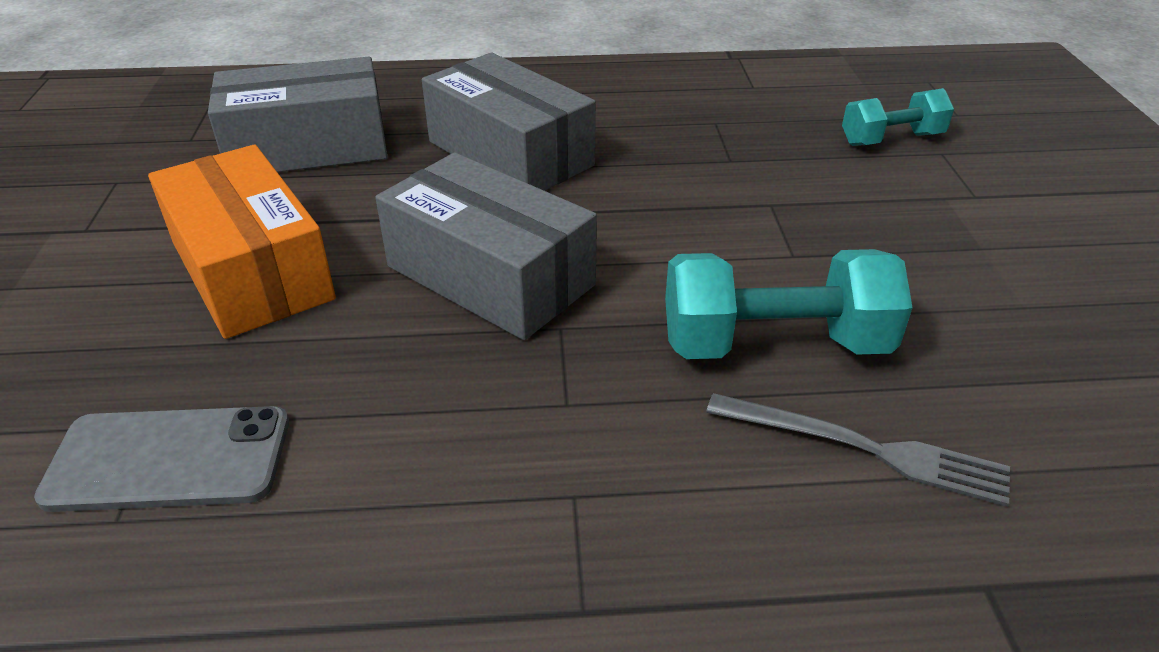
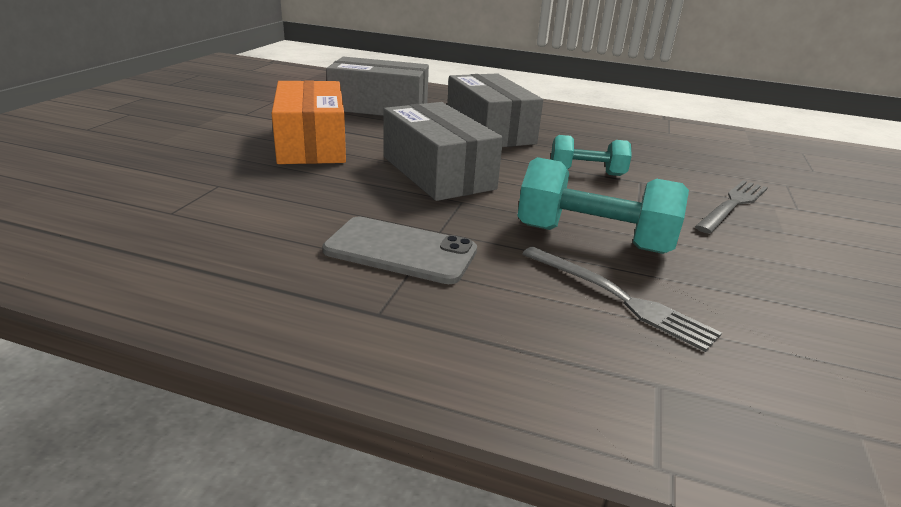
camera: 20 degrees right, 10 degrees down
(169, 459) = (214, 198): grey phone -> grey phone (400, 250)
(891, 139) = (752, 171): turquoise dumbbell -> turquoise dumbbell (586, 172)
(902, 215) = (732, 205): none -> grey fork

